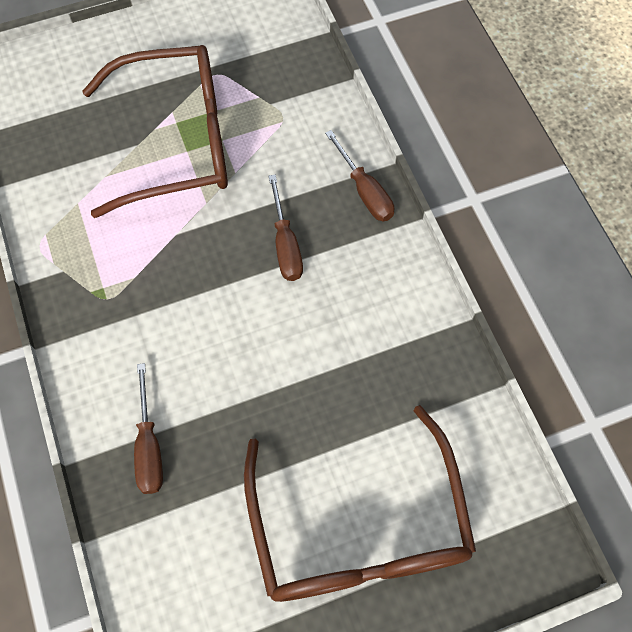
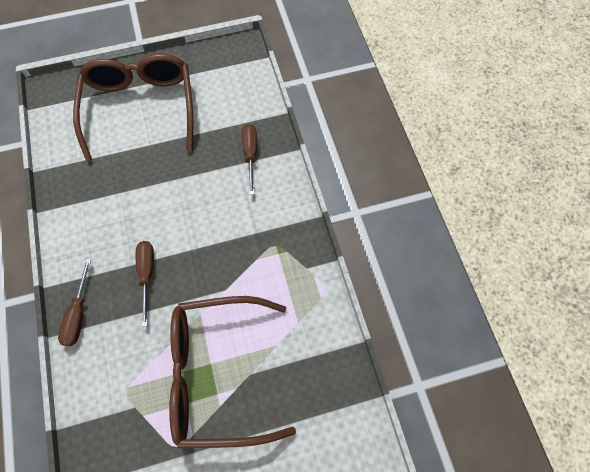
camera: 175 degrees left, 0 degrees up
(364, 191) = (78, 314): brown screwdriver -> brown screwdriver turned 150 degrees counterclockwise

